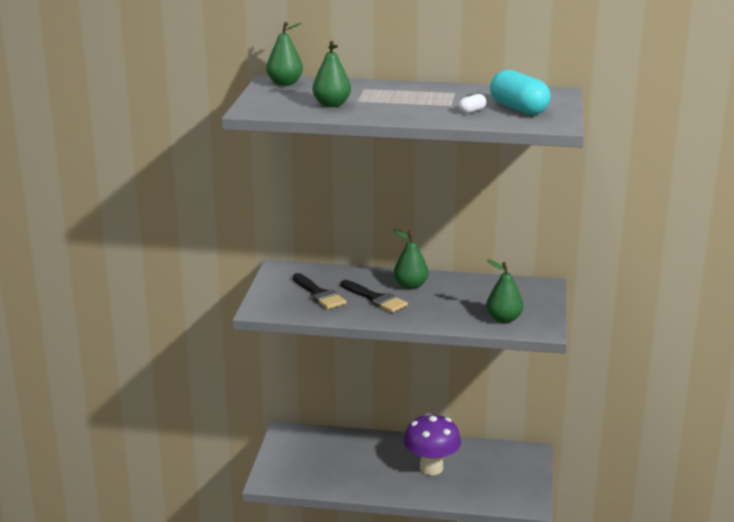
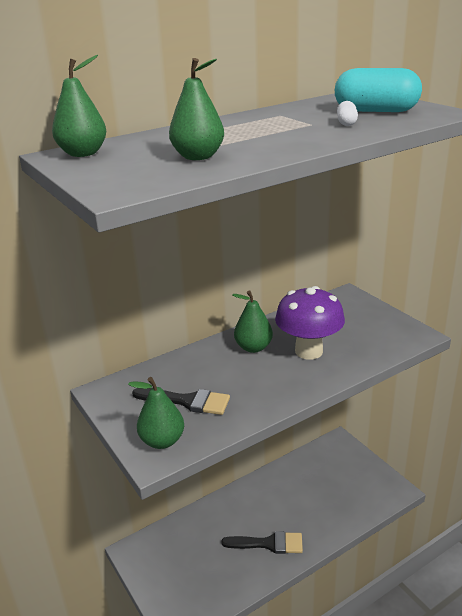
camera: 40 degrees left, 5 degrees up
(375, 299) = (246, 377): black brush -> black brush (269, 544)
(431, 468) = (292, 505): purple mushroom -> purple mushroom (309, 351)
(503, 319) = (375, 341): green pear -> green pear (162, 441)

